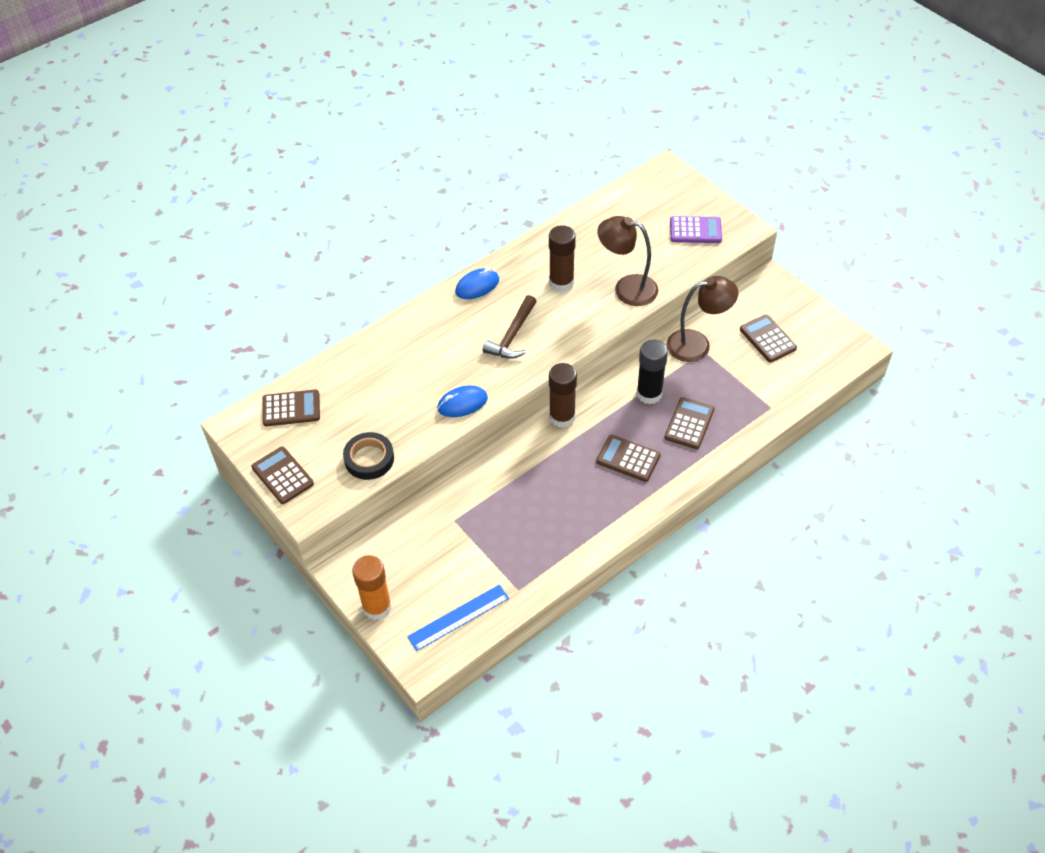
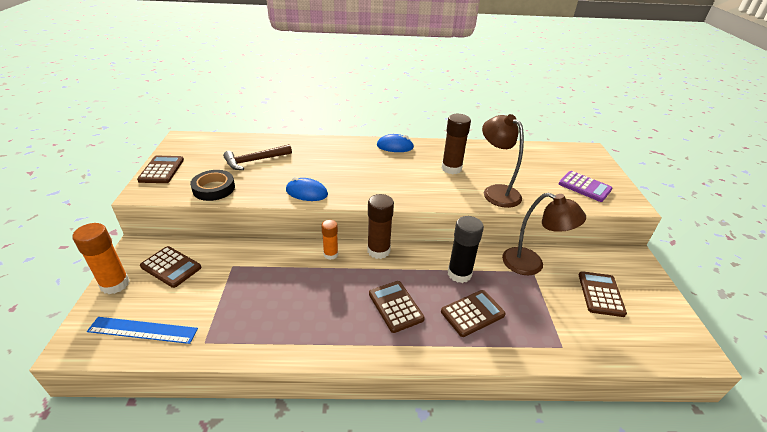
camera: 35 degrees right, 15 degrees down
(291, 409) = (217, 146): brown calculator -> brown calculator (171, 267)
(512, 335) = (385, 177): brown hammer -> brown hammer (255, 161)
(525, 449) = (330, 254): none -> orange glue stick

